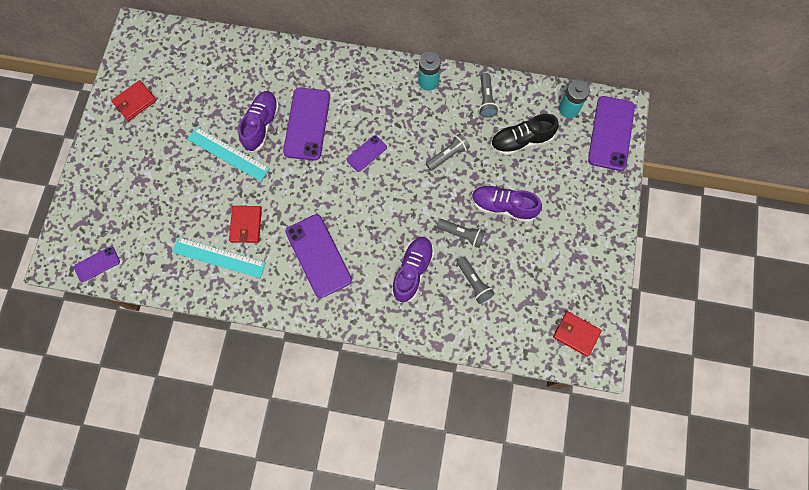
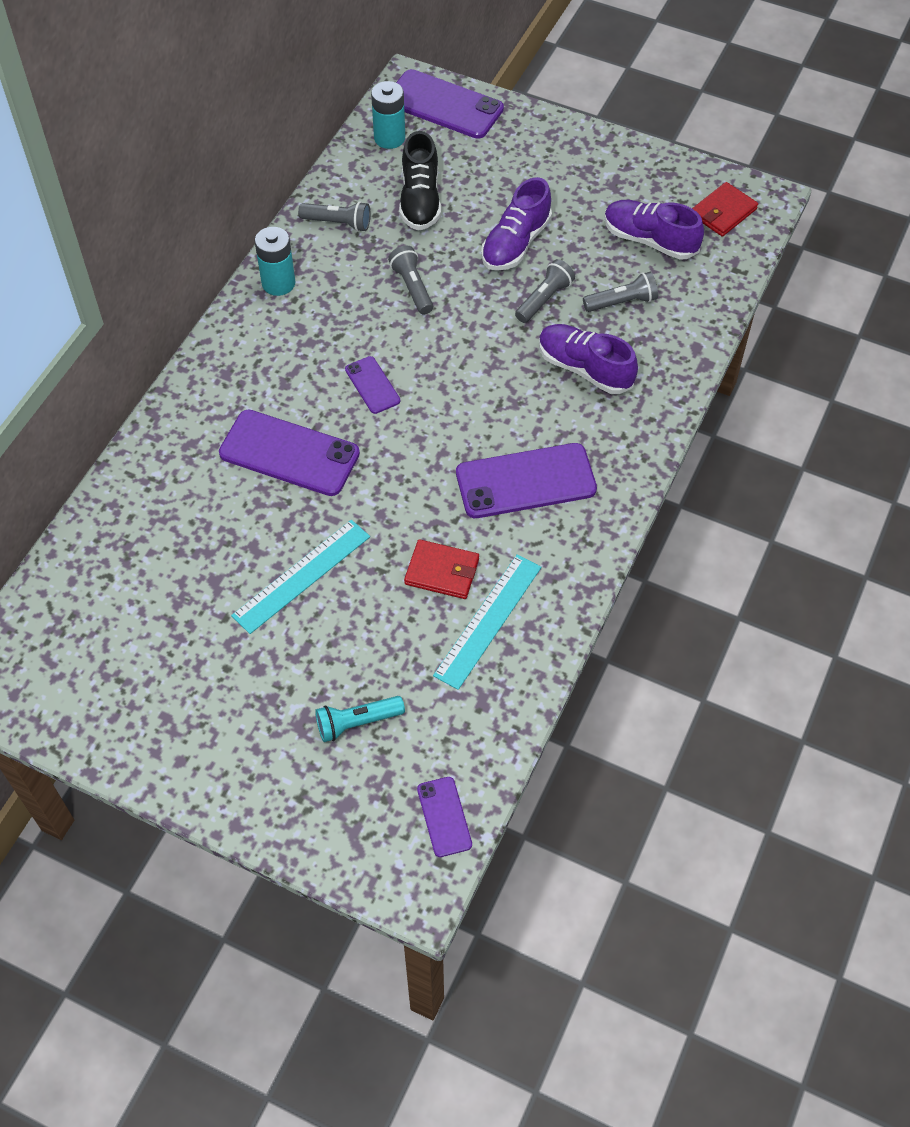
camera: 75 degrees left, 15 degrees down
(135, 102) = (138, 709): red wallet -> none
(144, 206) = (357, 722): none -> turquoise flashlight
(261, 125) = (266, 518): purple shoe -> purple shoe (650, 240)

